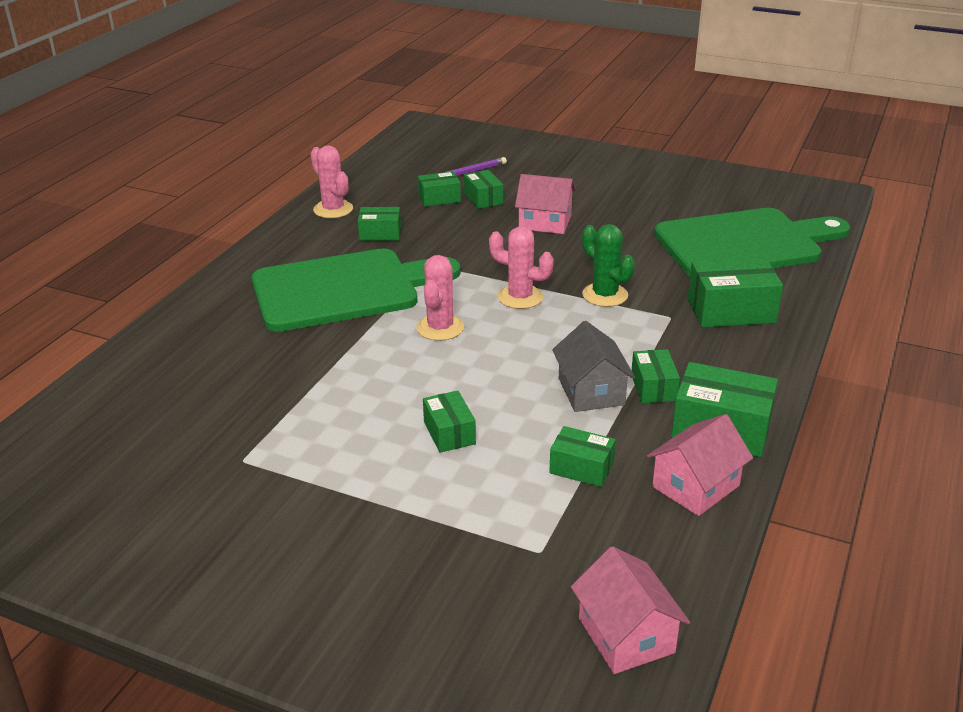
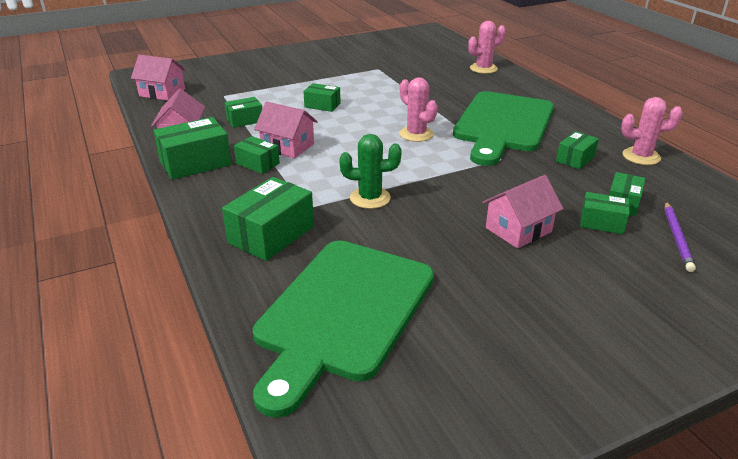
camera: 130 degrees right, 0 degrees up
(520, 297) = (414, 169): pink cactus -> pink cactus (483, 68)
(591, 391) = (288, 146): grey house -> pink house

